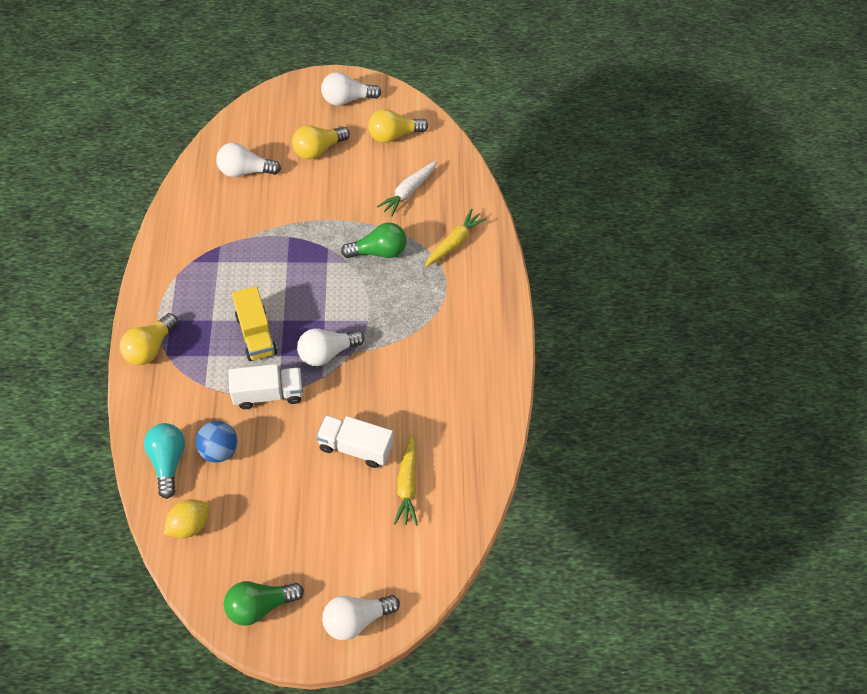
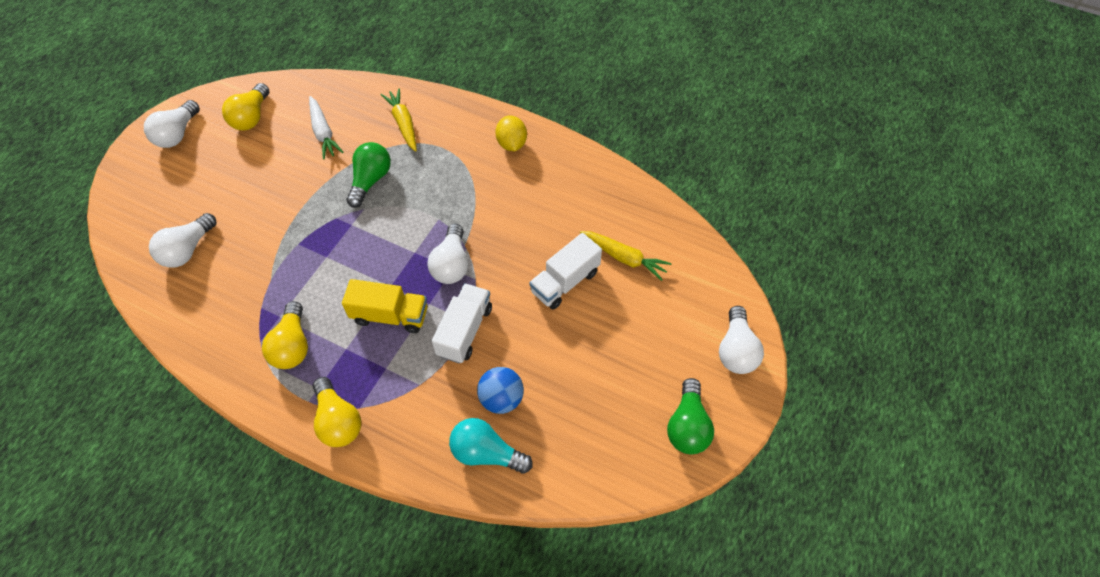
camera: 60 degrees left, 0 degrees up
(189, 525) = (570, 458): yellow lemon -> yellow lemon (511, 144)
(318, 149) = (216, 180): yellow light bulb -> yellow light bulb (292, 346)

